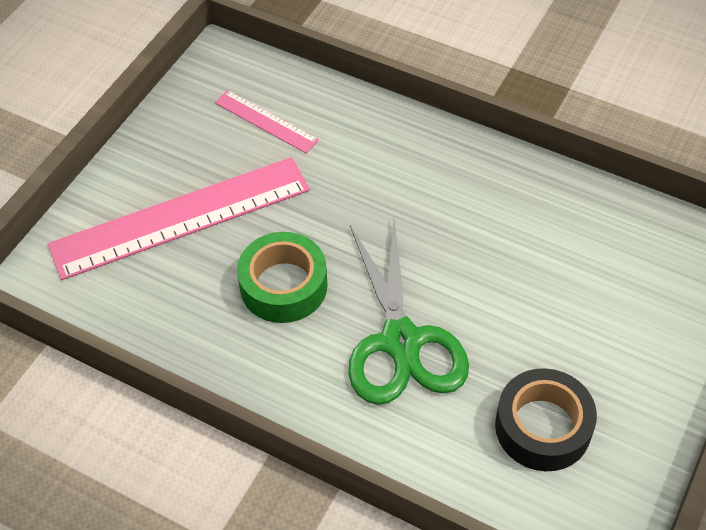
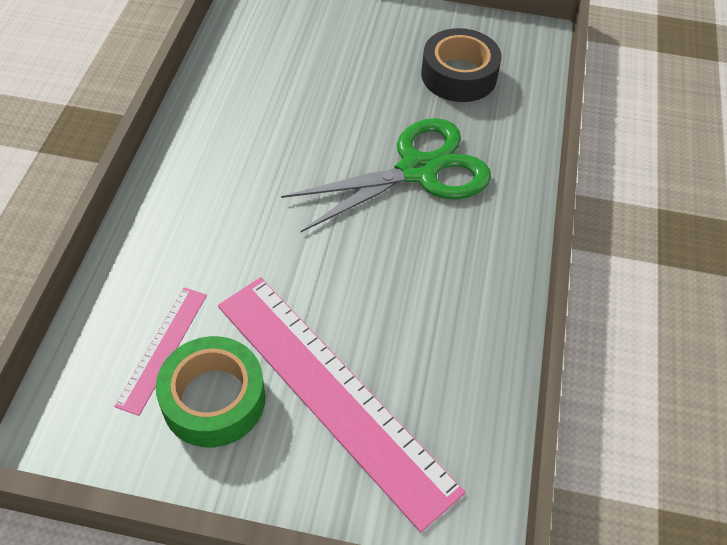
camera: 110 degrees left, 0 degrees up
(283, 285) = (391, 271): green tape -> green tape (214, 399)

